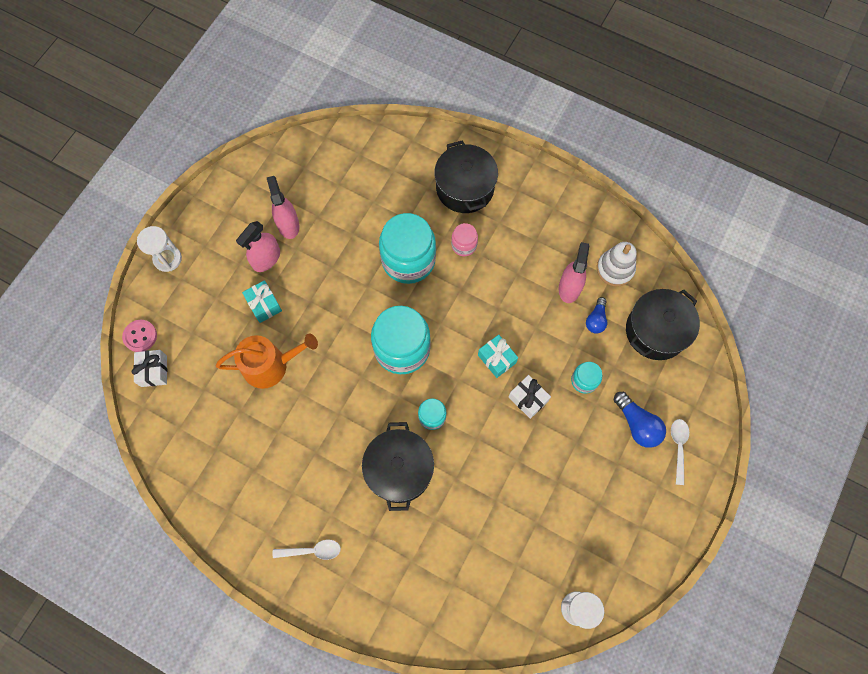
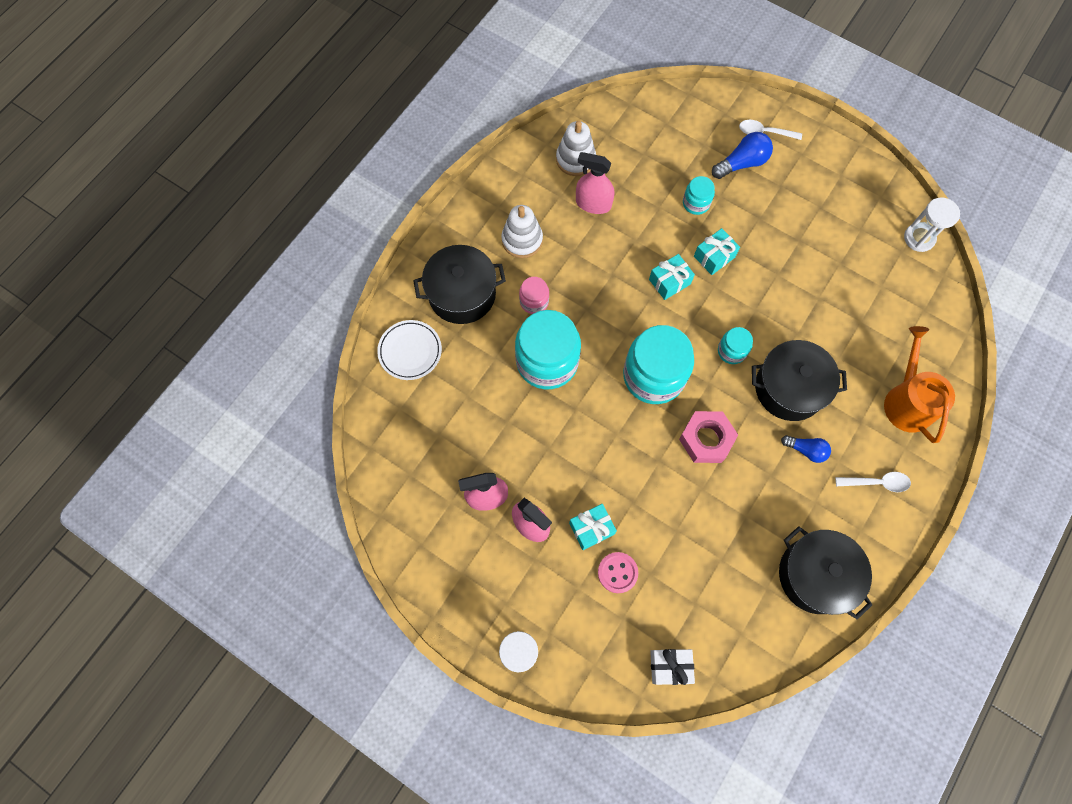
camera: 85 degrees left, 0 degrees up
(140, 336) = (623, 686): pink button -> pink button (617, 572)
(270, 365) = (668, 522): orange watering can -> orange watering can (907, 401)
(312, 550) = (877, 482): white spoon -> white spoon turned 90 degrees clockwise
(345, 395) = (706, 439): none -> pink nut
(409, 155) = (410, 351): none -> white plate
(523, 230) = (522, 240): none -> white stacking toy
(528, 399) = (714, 257): white gift -> turquoise gift
(596, 320) = (630, 184): blue light bulb -> blue light bulb (806, 450)
(656, 331) = (646, 133): black pot -> black pot (815, 575)

